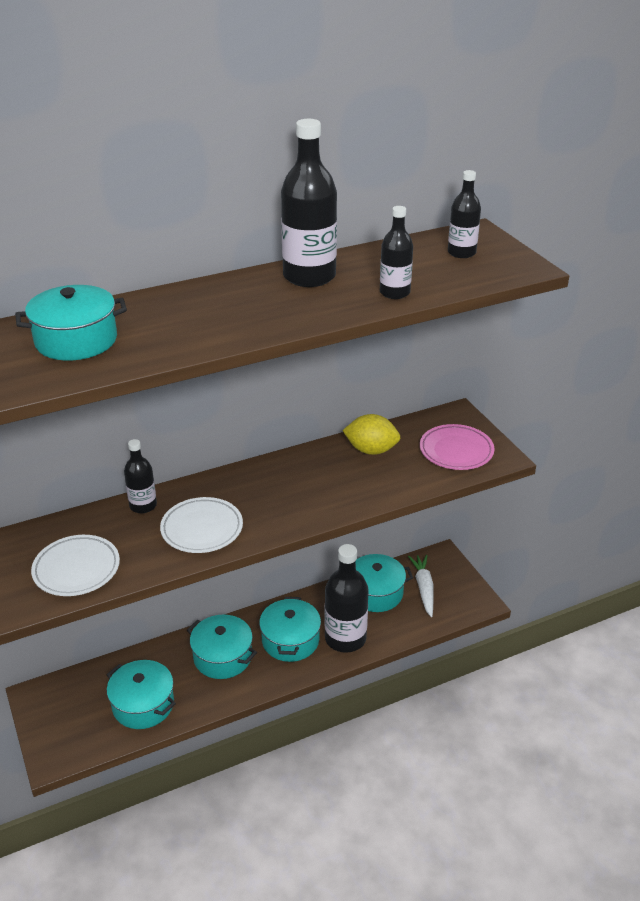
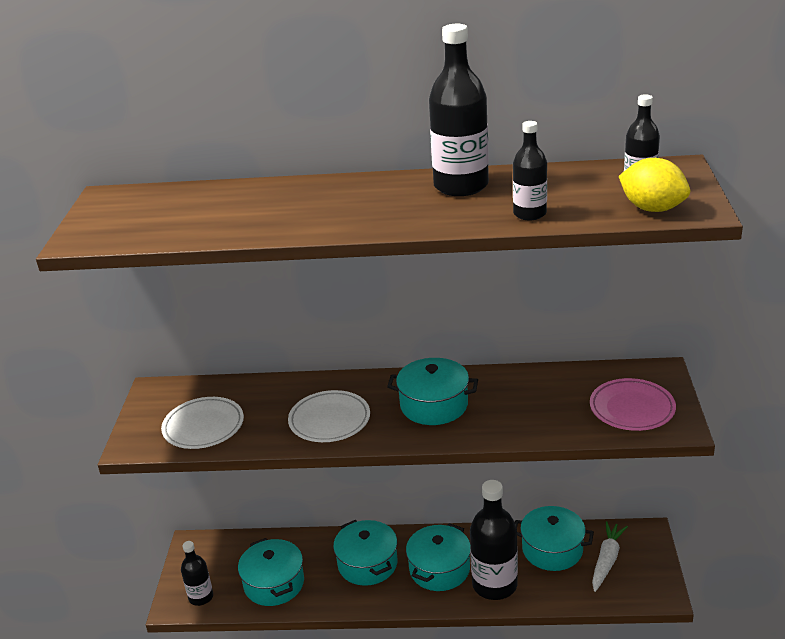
camera: 30 degrees right, 5 degrees down
(76, 340) = (210, 209): turquoise pot -> turquoise pot (434, 405)
(143, 505) = (294, 386): black bottle -> black bottle (201, 597)
(371, 450) = (541, 387): yellow lemon -> yellow lemon (652, 209)

